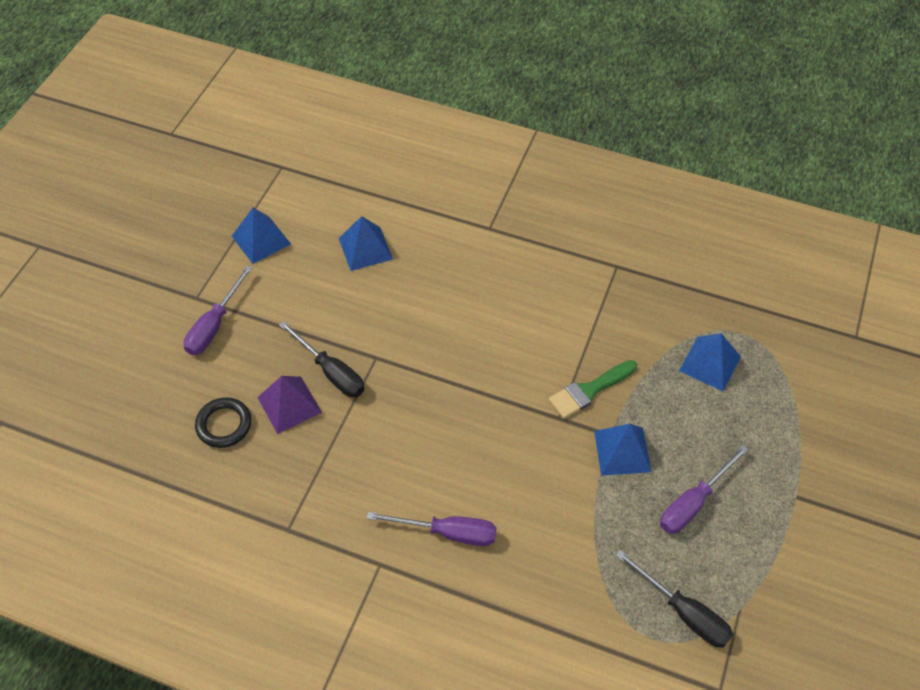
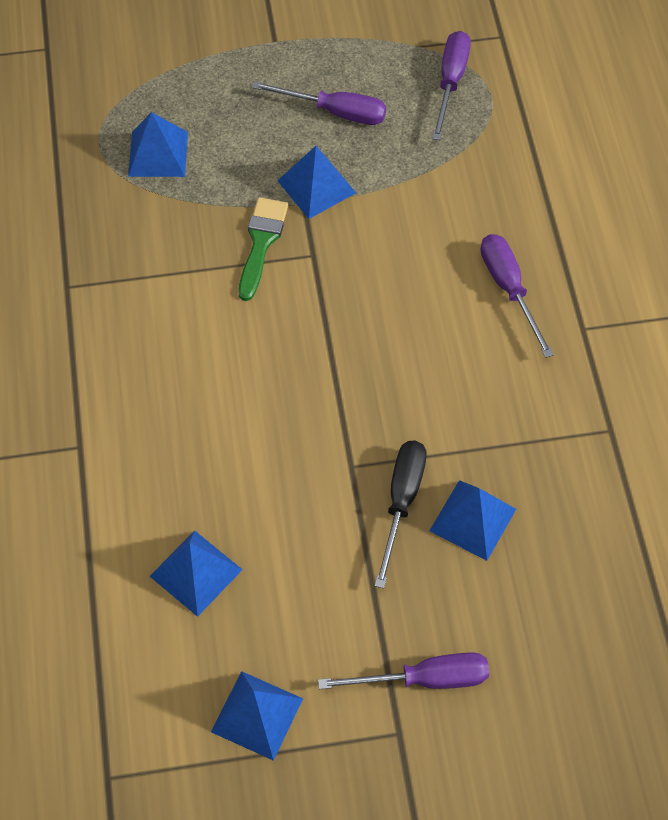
camera: 120 degrees left, 5 degrees up
(224, 425) = (544, 572): black ring -> none
(289, 404) = (472, 520): purple pyramid -> blue pyramid
(589, 390) = (261, 242): green brush -> green brush turned 105 degrees counterclockwise
(683, 612) = (450, 82): black screwdriver -> purple screwdriver

